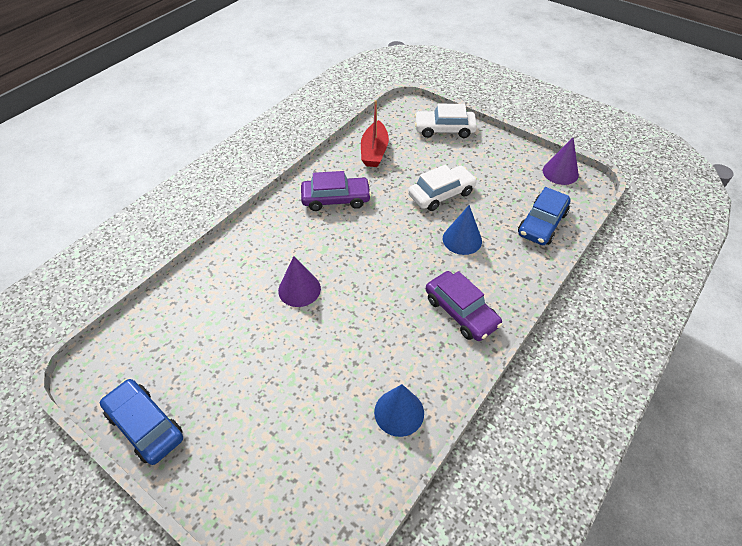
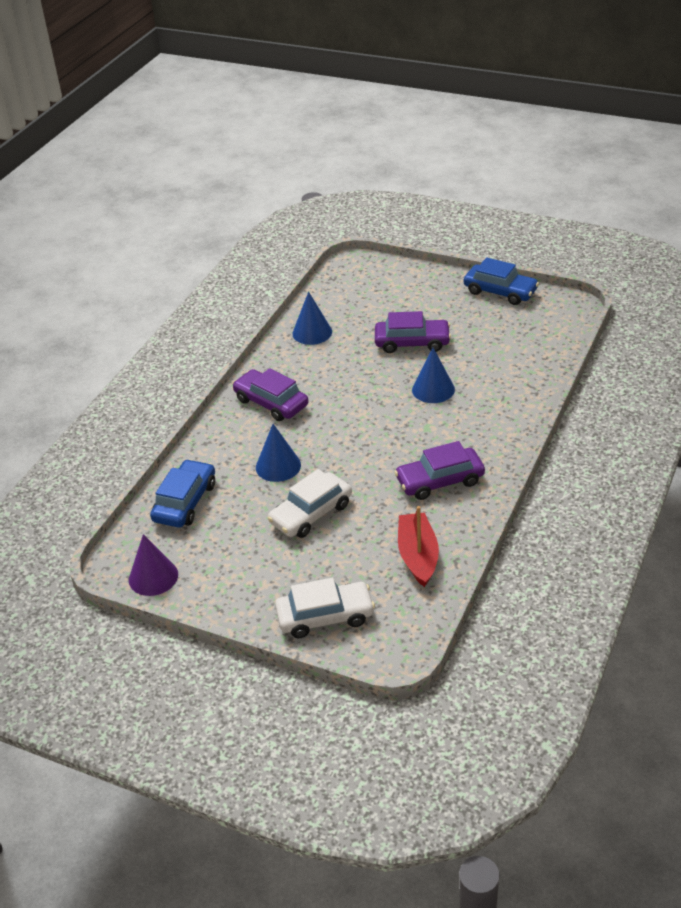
camera: 170 degrees right, 10 degrees down
(291, 361) = (412, 342): none -> purple car
(299, 289) = (433, 389): purple cone -> blue cone

